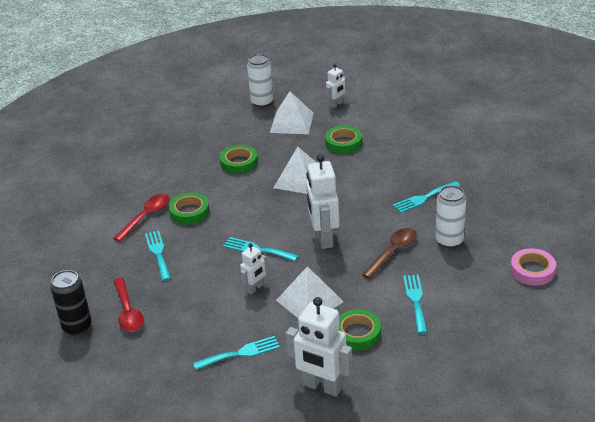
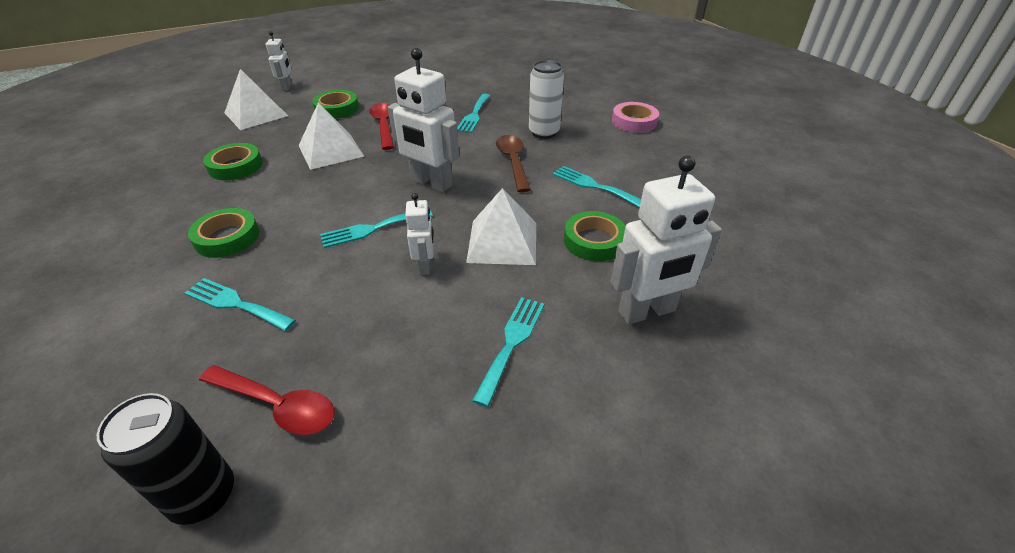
camera: 50 degrees left, 5 degrees up
(146, 217) = (162, 274): red spoon -> red spoon (384, 126)
(262, 102) = (196, 111): white can -> none

